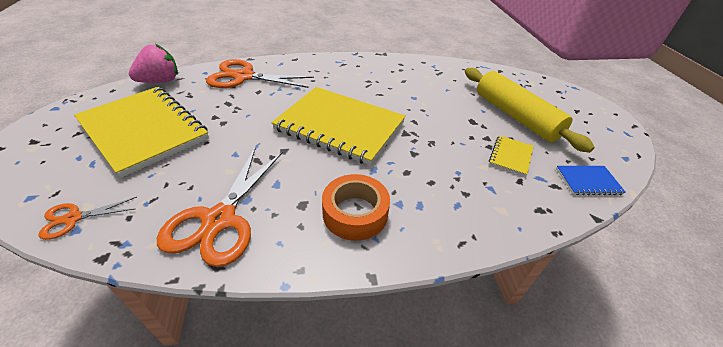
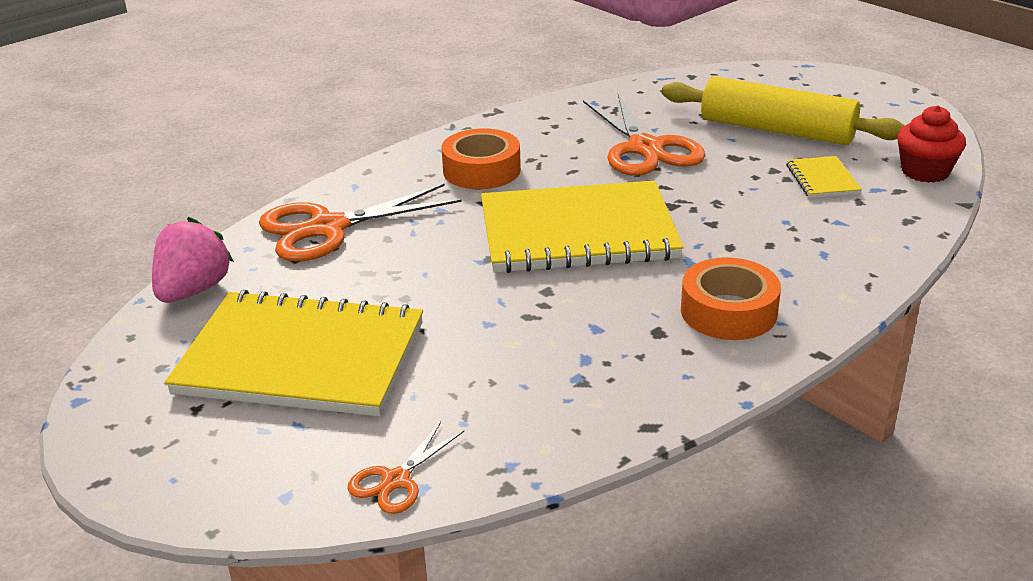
camera: 30 degrees left, 10 degrees down
(219, 220) = (585, 391): orange scissors -> orange scissors (645, 148)
(340, 77) = (481, 170): none -> orange tape
(588, 181) = (925, 171): blue notebook -> red cupcake

